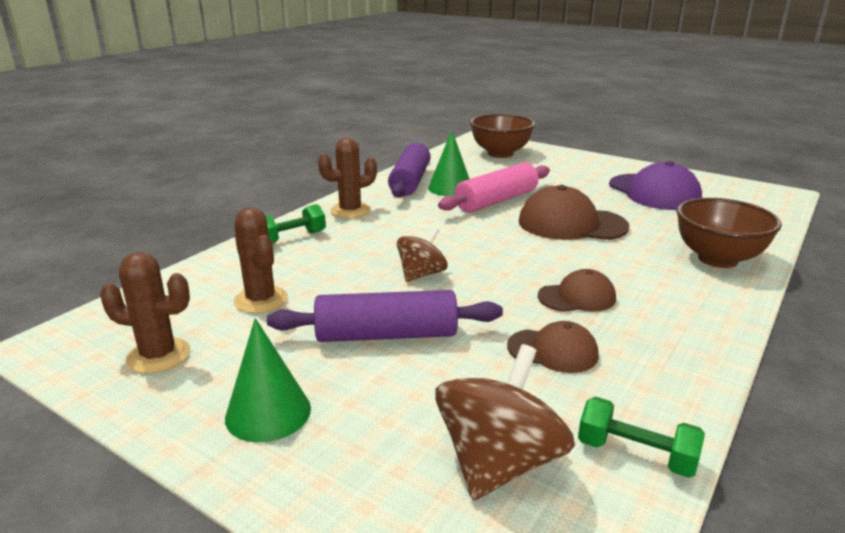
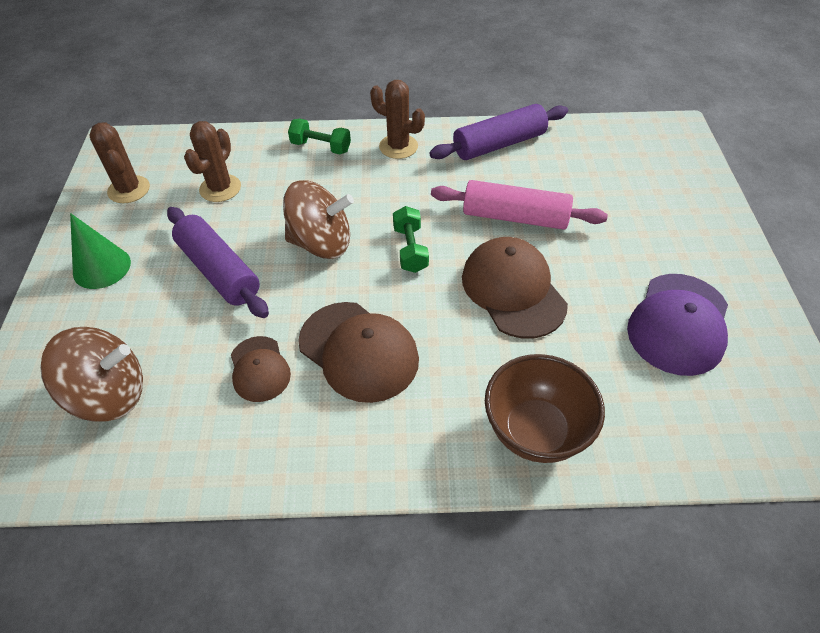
camera: 55 degrees right, 25 degrees up
(421, 274) = (321, 243): brown spinning top -> brown spinning top, size x1.61
(450, 188) = (512, 174): green cone -> none
(500, 154) = (650, 162): brown bowl -> none
(577, 297) = (358, 351): brown cap -> brown cap, size x1.71
(636, 454) = (155, 463): green dumbbell -> green dumbbell (410, 249)

